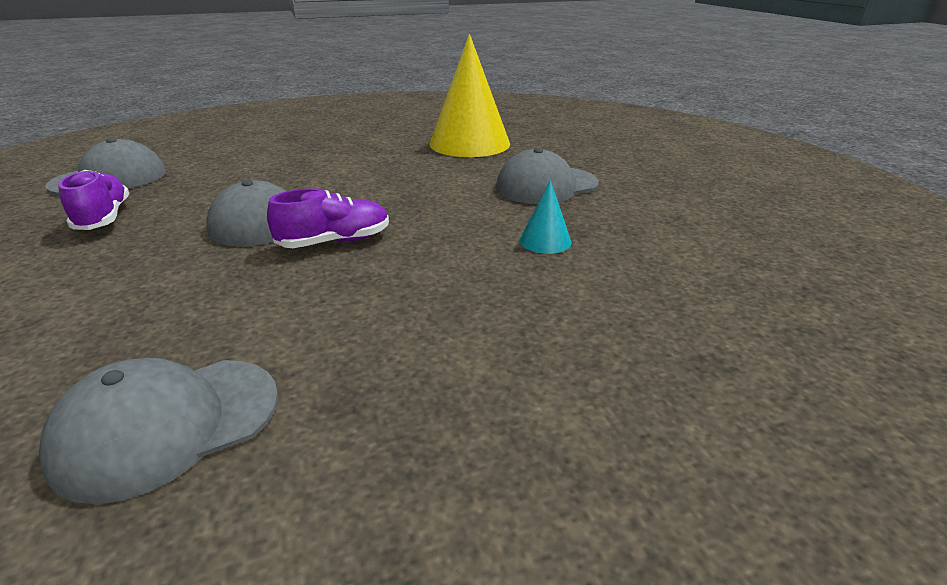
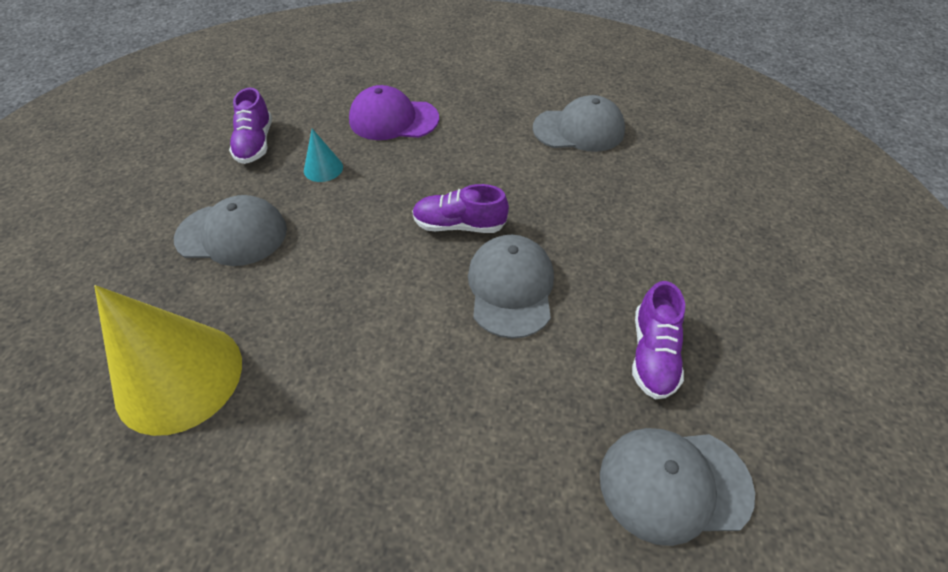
camera: 150 degrees left, 20 degrees up
(540, 319) = (393, 119): none -> purple cap
(659, 238) = (255, 143): none -> purple shoe

